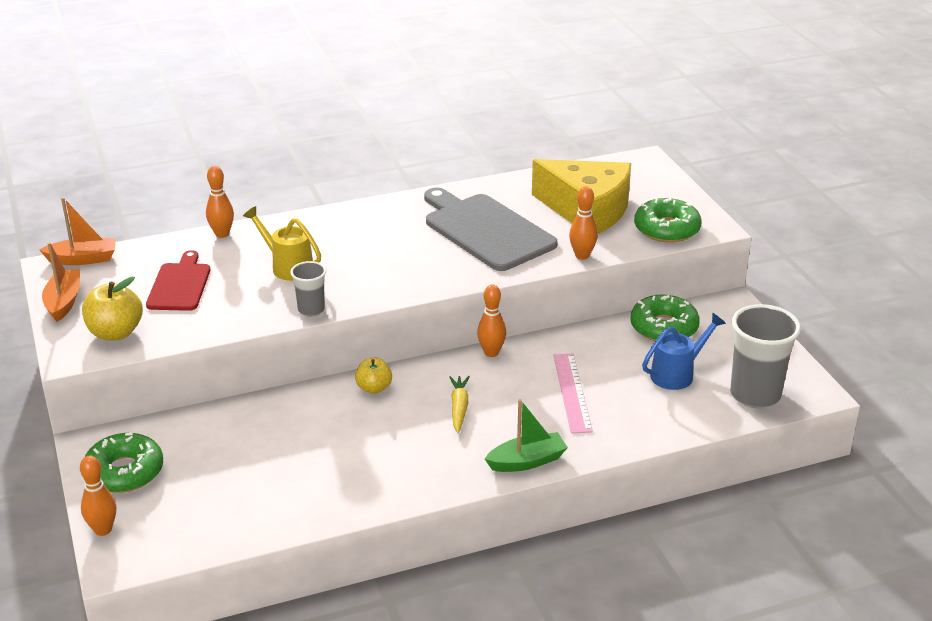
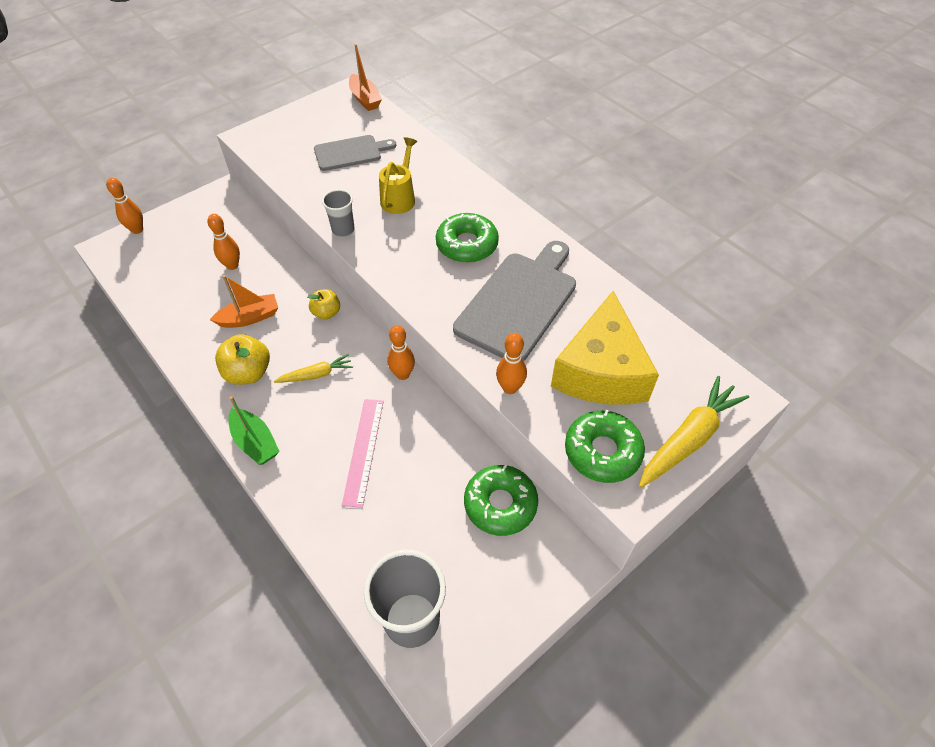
camera: 70 degrees right, 20 degrees up
(64, 302) = (309, 110): orange boat -> orange boat (250, 318)
(115, 333) = (279, 145): yellow apple -> yellow apple (248, 373)
(124, 472) = (196, 218): green donut -> green donut (467, 245)
(180, 285) = (350, 153): red cutting board -> grey cutting board
(222, 234) = (430, 149): orange bowling pin -> orange bowling pin (232, 265)
(572, 392) = (363, 451): pink ruler -> pink ruler turned 60 degrees counterclockwise
(671, 191) = (688, 438): none -> yellow carrot
(677, 374) = (423, 534): blue watering can -> none

